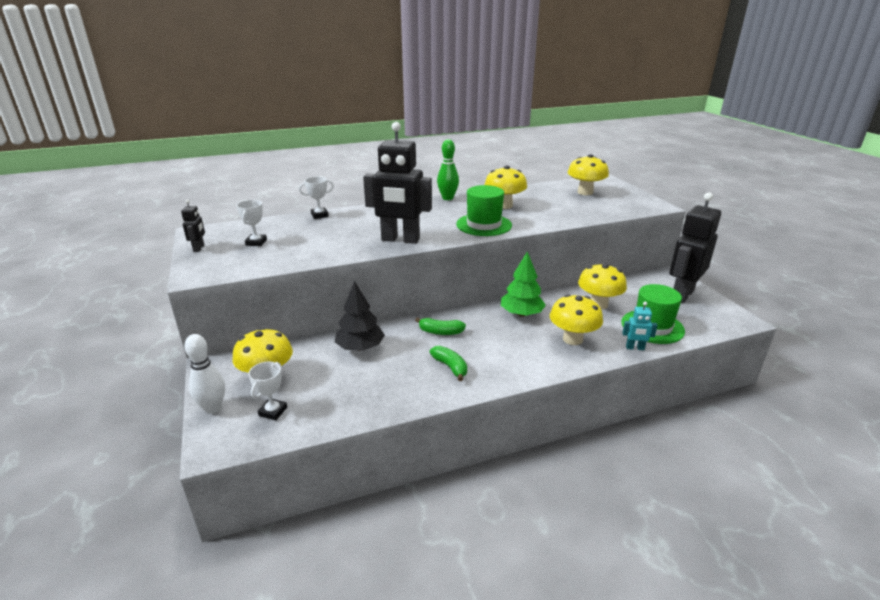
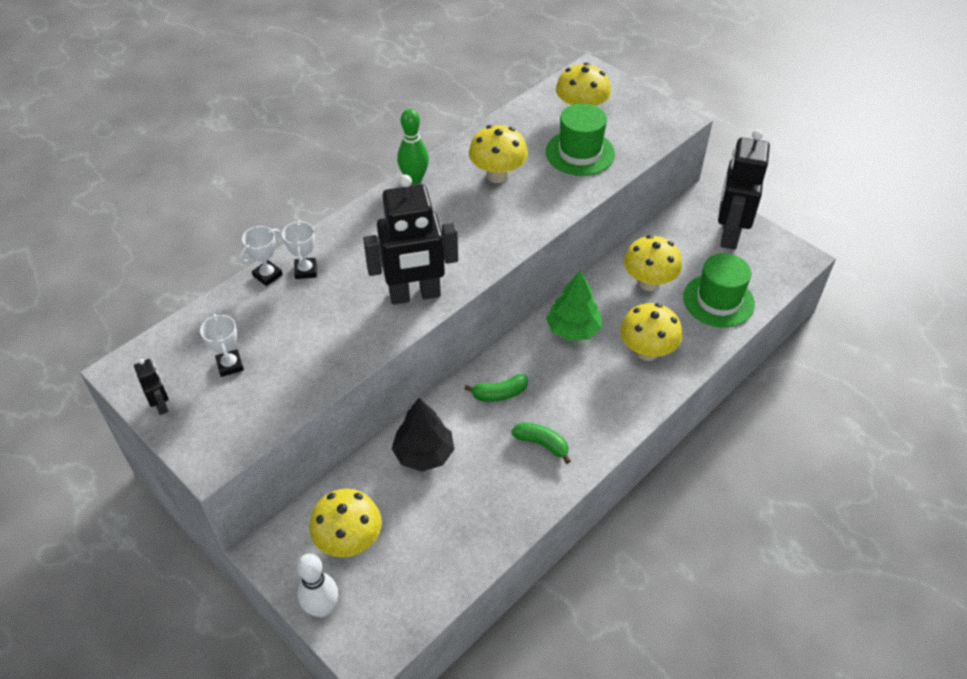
camera: 25 degrees left, 20 degrees up
(273, 411) = (393, 584): white trophy -> white trophy (306, 270)
(484, 225) = (497, 228): green hat -> green hat (580, 153)
(635, 348) = (714, 341): turquoise robot -> none

